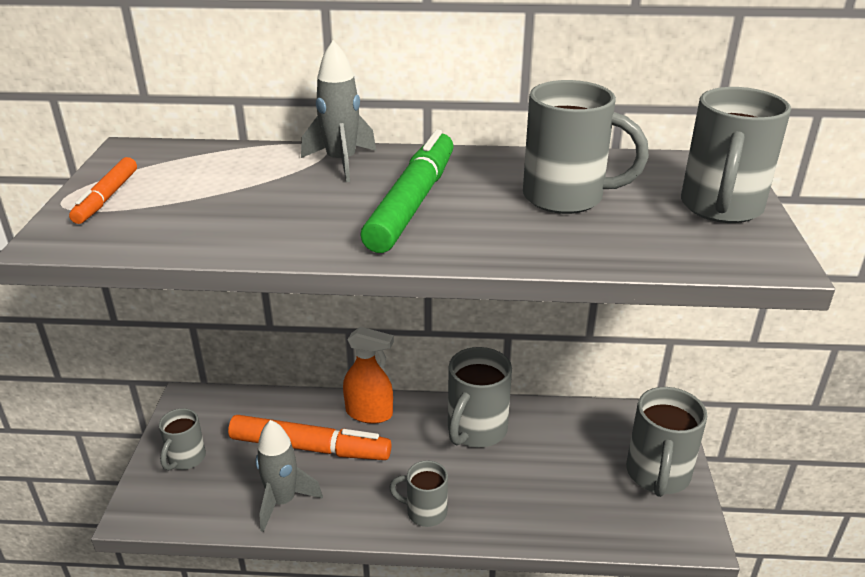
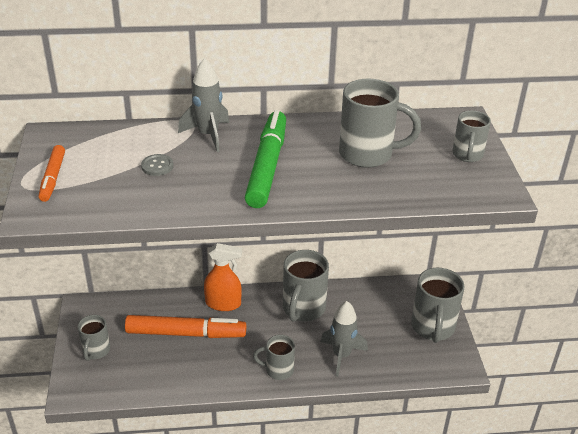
camera: 10 degrees left, 5 degrees up
(256, 193) = (157, 166): none -> grey button
(283, 501) = (176, 373): grey rocket -> grey rocket (341, 355)
(721, 208) = (467, 155): grey mug -> grey mug, size x0.59

